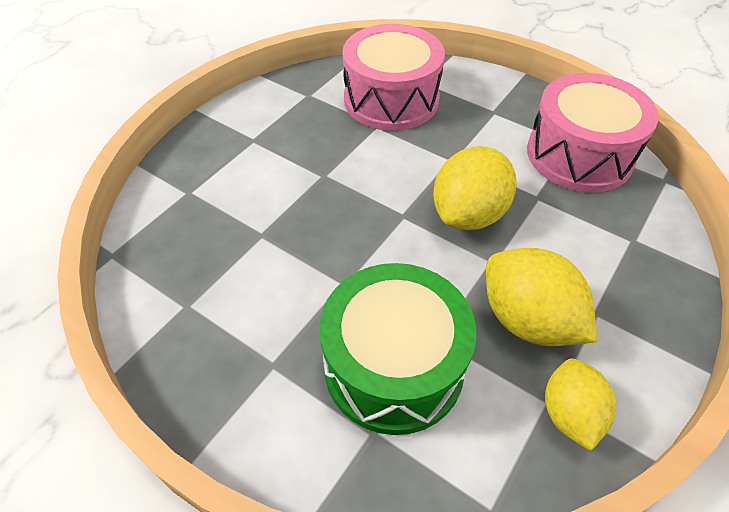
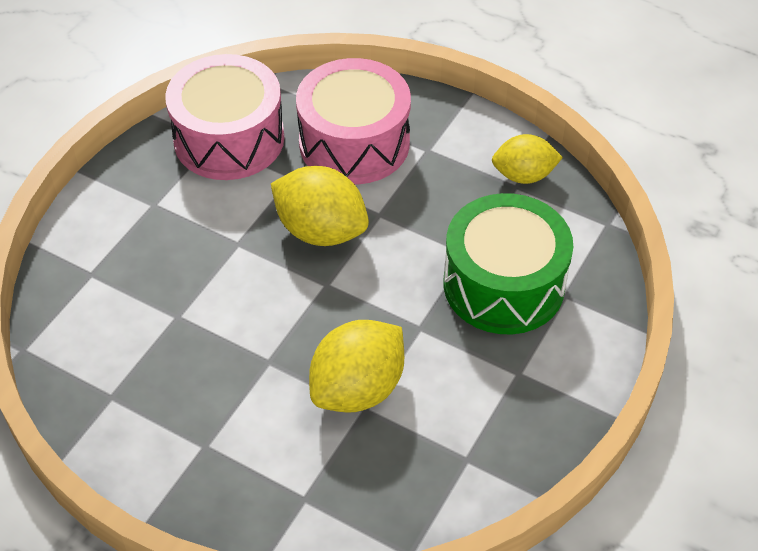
camera: 95 degrees left, 0 degrees up
(391, 99) = (126, 304): pink drum -> pink drum (354, 143)
(528, 320) = (442, 194): yellow lemon -> yellow lemon (358, 389)

